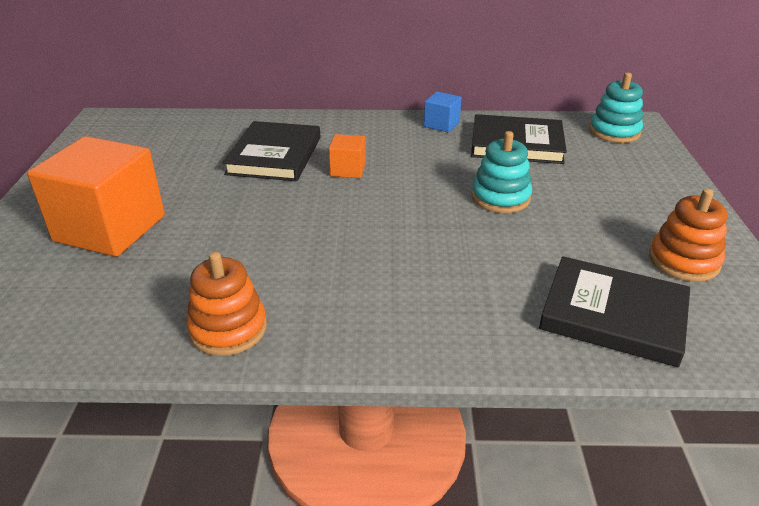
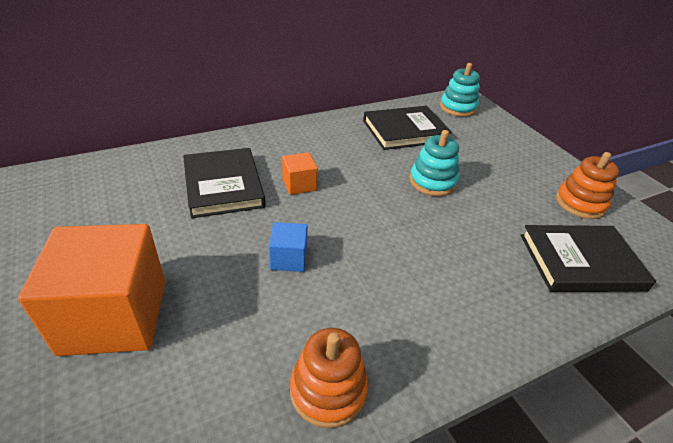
camera: 30 degrees left, 5 degrees up
(441, 124) = (338, 124): blue cube -> blue cube (289, 258)

